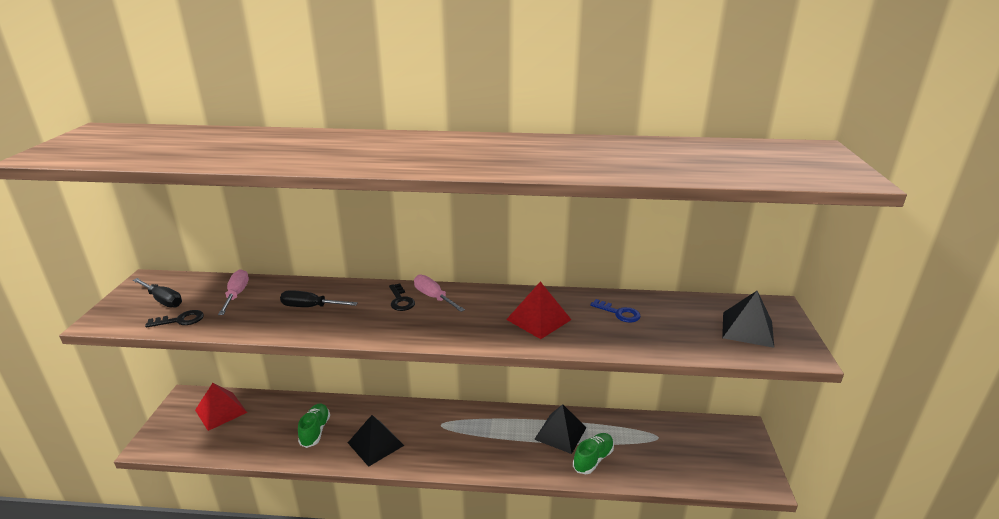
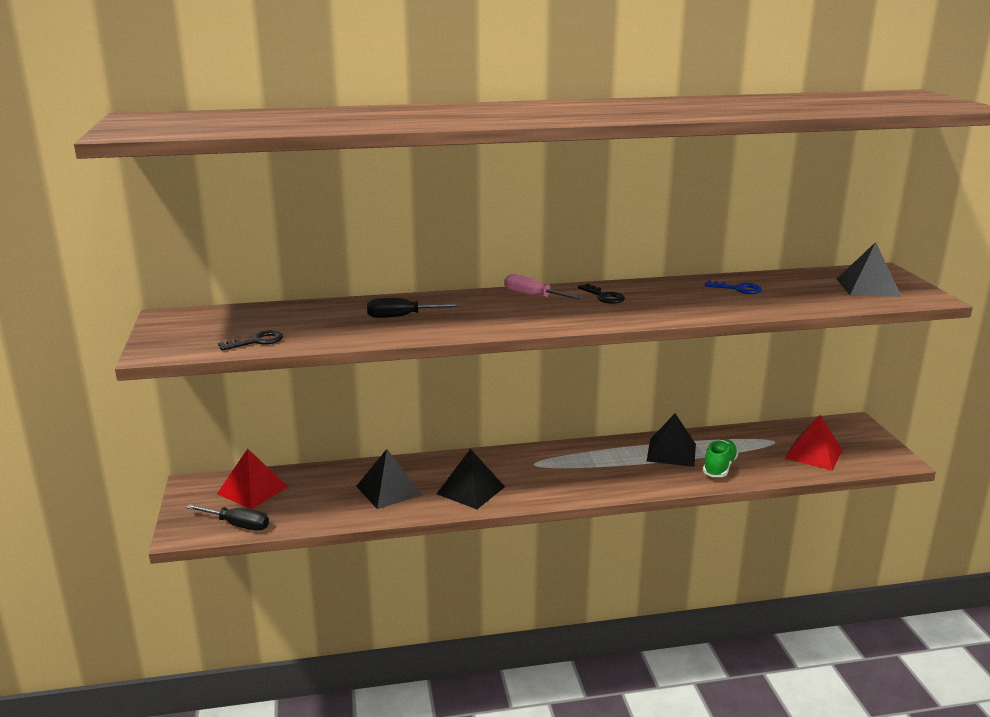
camera: 15 degrees left, 5 degrees down
(163, 300) = (212, 329): black screwdriver -> black screwdriver (237, 525)
(236, 295) = (300, 316): pink screwdriver -> none
(315, 431) = (389, 490): green shoe -> black pyramid
(401, 300) = (499, 302): black key -> black key (604, 296)
(538, 319) = (661, 301): red pyramid -> red pyramid (813, 454)

